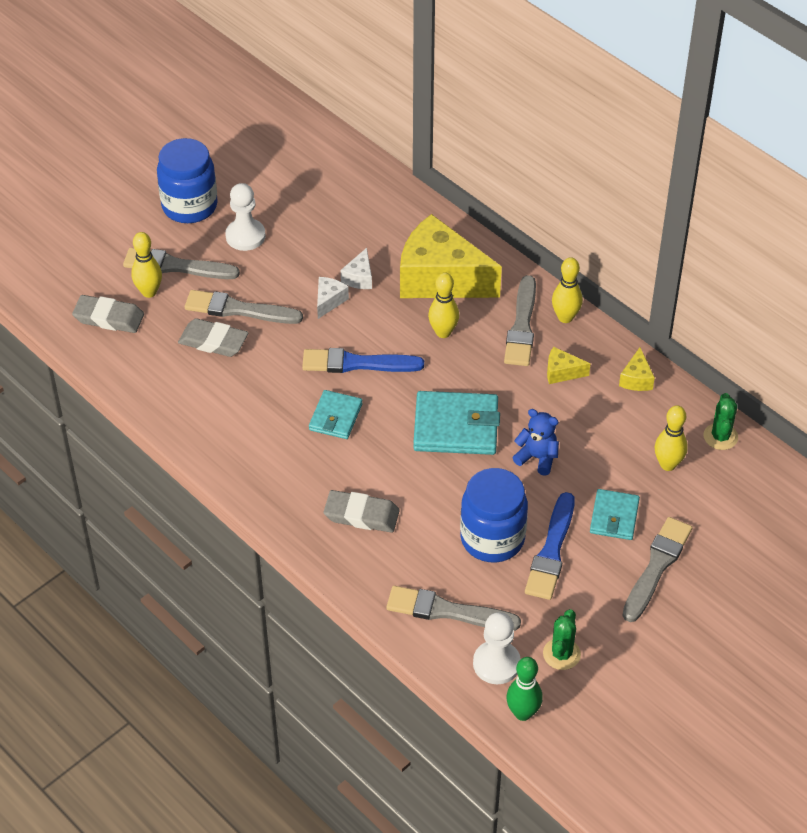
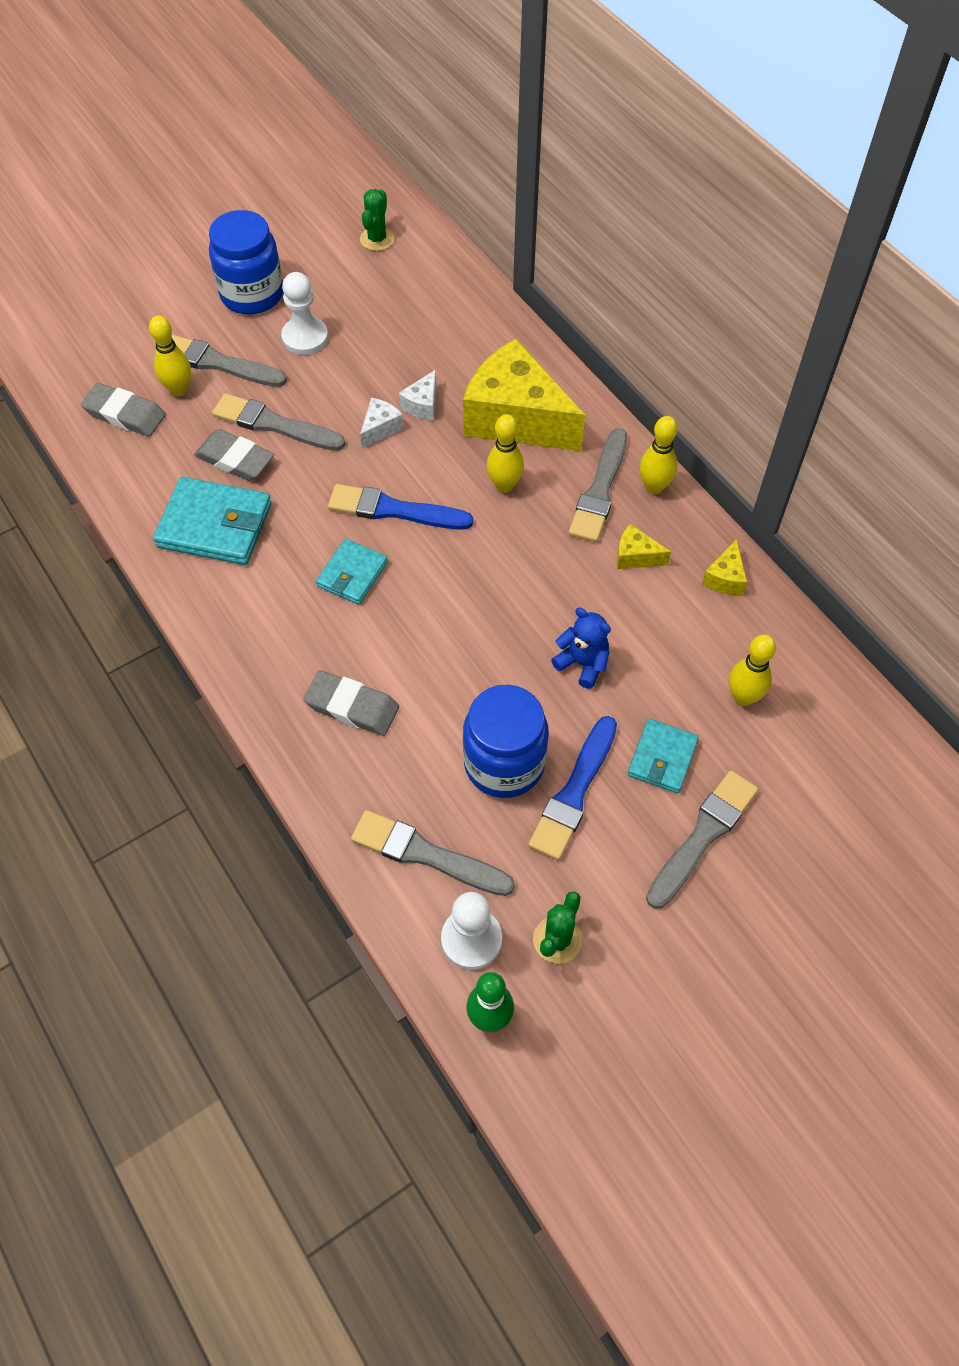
camera: 10 degrees right, 10 degrees up
(456, 427) = (492, 608): turquoise wallet -> turquoise wallet (215, 525)
(720, 436) = (816, 669): green cactus -> green cactus (377, 239)

